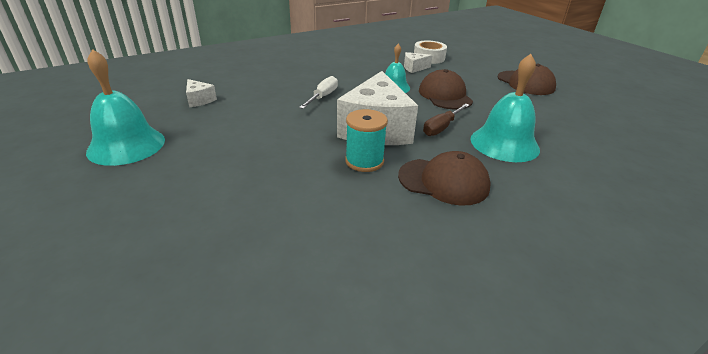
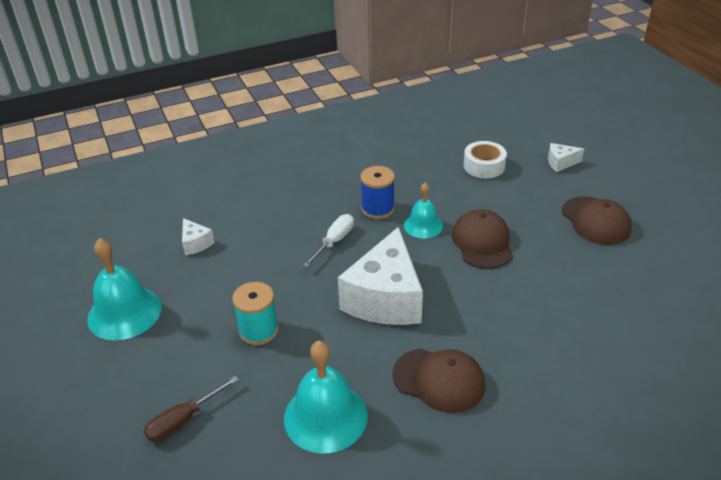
camera: 10 degrees right, 5 degrees up
(354, 79) = (378, 209): none -> blue spool
(364, 161) = (362, 347): turquoise spool -> turquoise spool (258, 330)
(414, 68) = (458, 188): white cheese -> white cheese (560, 163)
(441, 127) = (461, 299): brown screwdriver -> brown screwdriver (183, 420)
(504, 143) = (525, 328): turquoise bell -> turquoise bell (325, 416)

